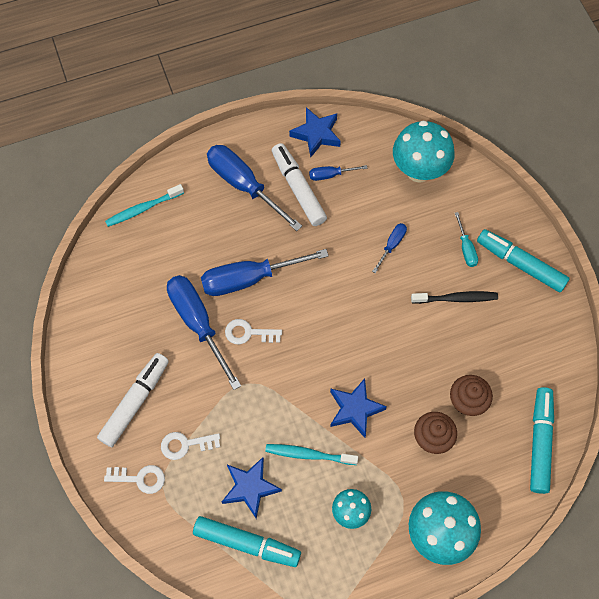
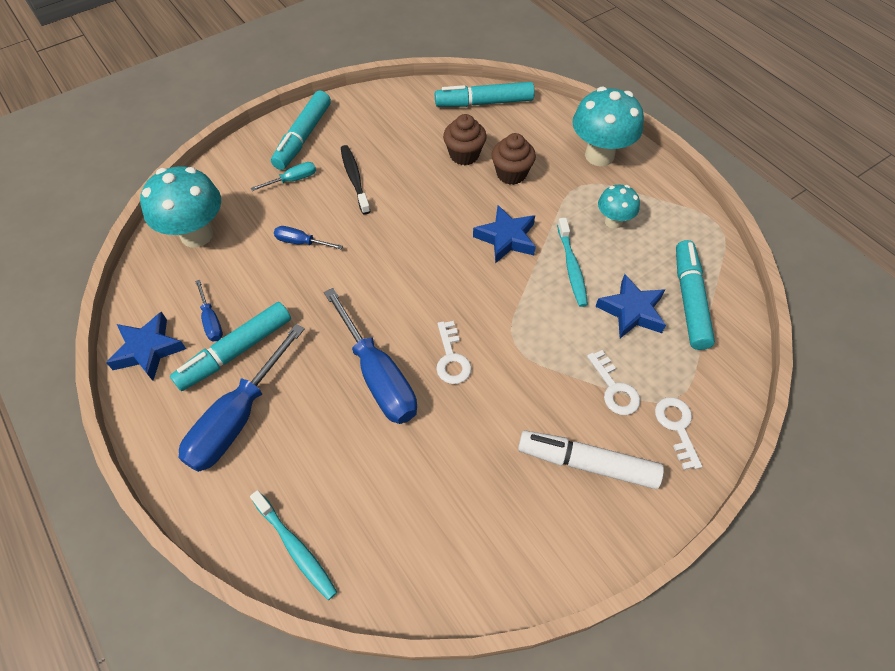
camera: 105 degrees left, 10 degrees down
(197, 322) = (455, 420): blue screwdriver -> none
(298, 188) = (235, 352): white marker -> turquoise marker

